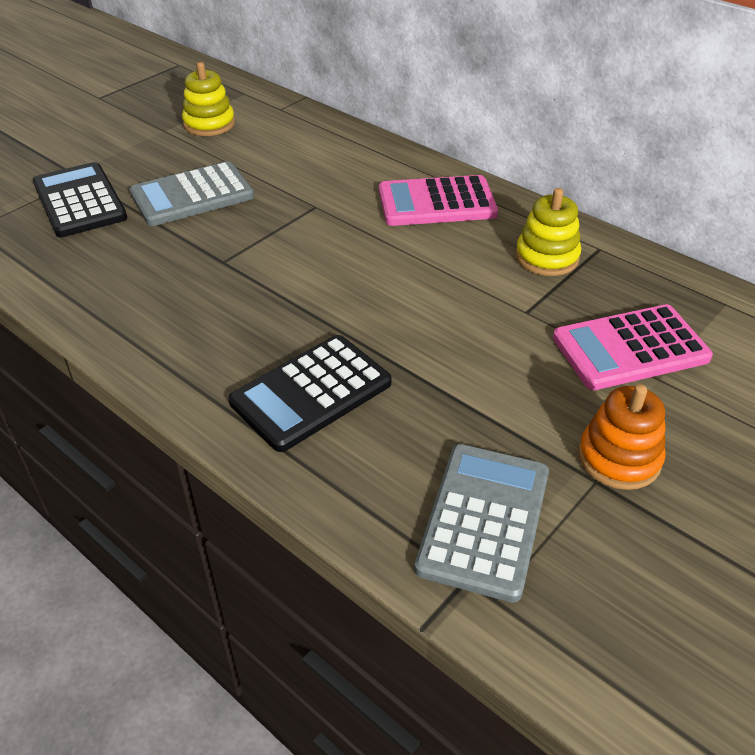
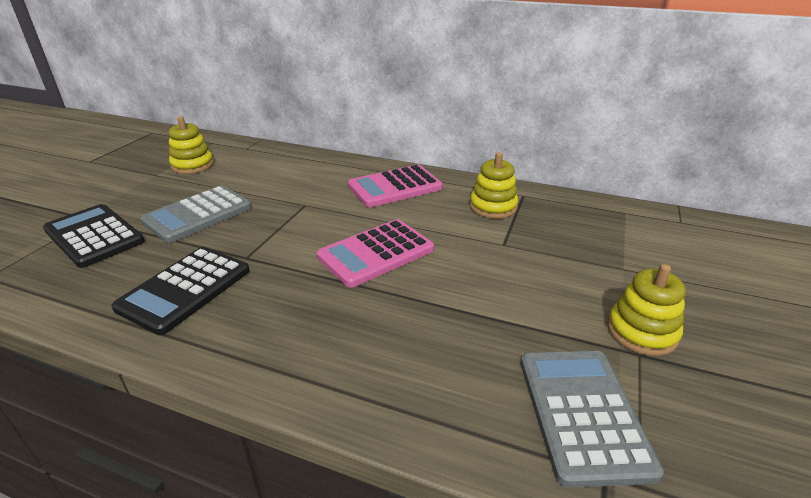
camera: 20 degrees left, 10 degrees down
(311, 393) = (375, 344): black calculator -> black calculator (185, 289)
(619, 458) = (642, 332): orange stacking toy -> yellow stacking toy
(630, 348) = (590, 253): pink calculator -> pink calculator (376, 253)

